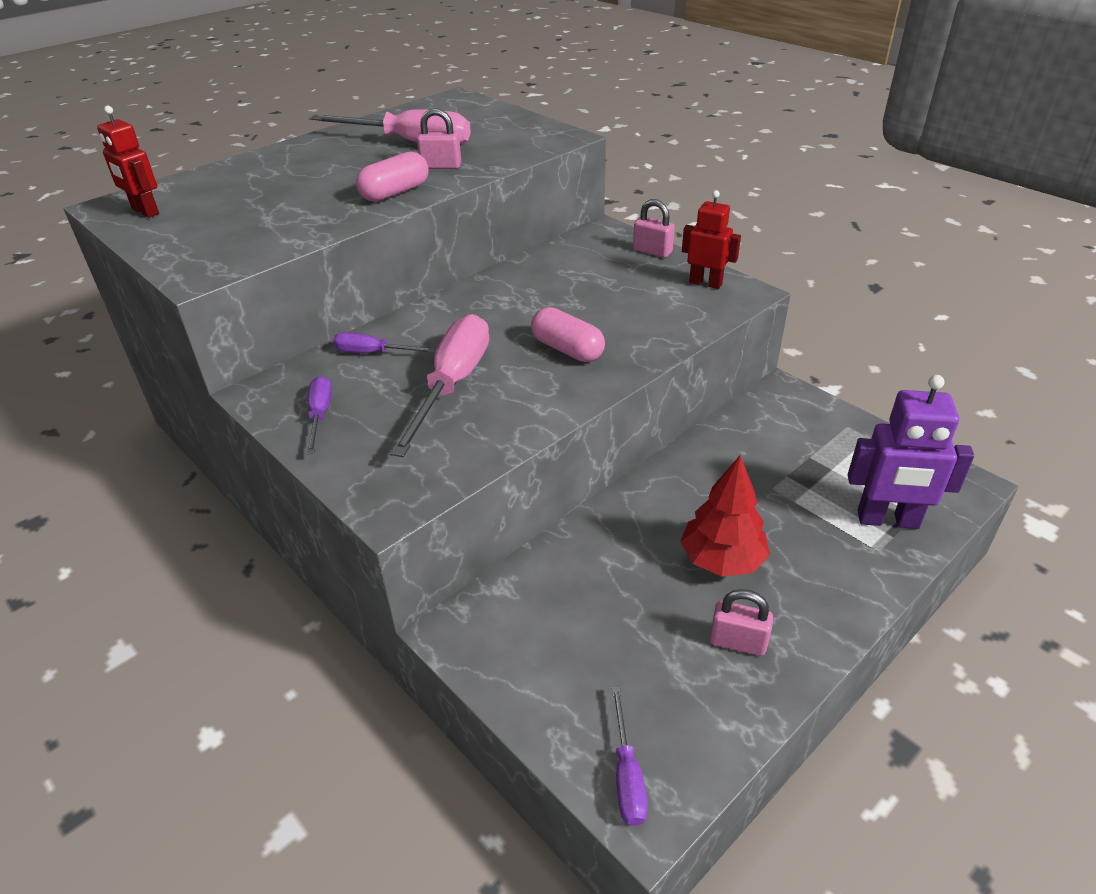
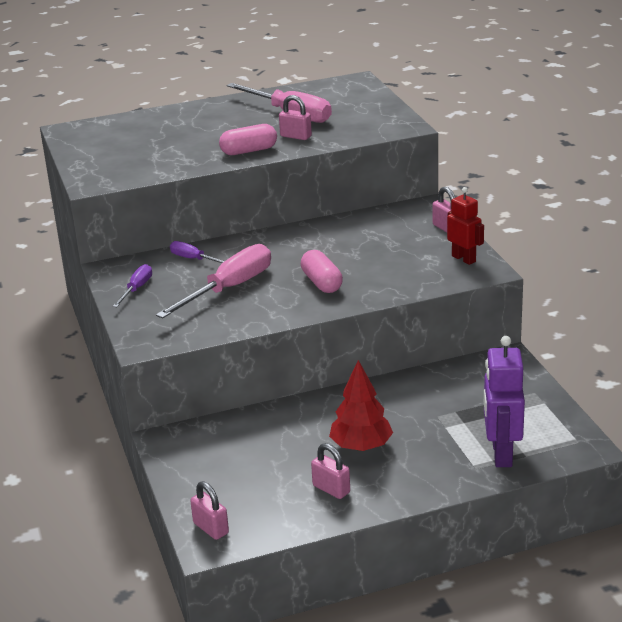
camera: 25 degrees right, 10 degrees down
(145, 211) = (85, 137): red robot -> none
(627, 775) = (211, 528): purple screwdriver -> pink padlock
(887, 520) = (501, 454): purple robot -> purple robot turned 60 degrees clockwise

